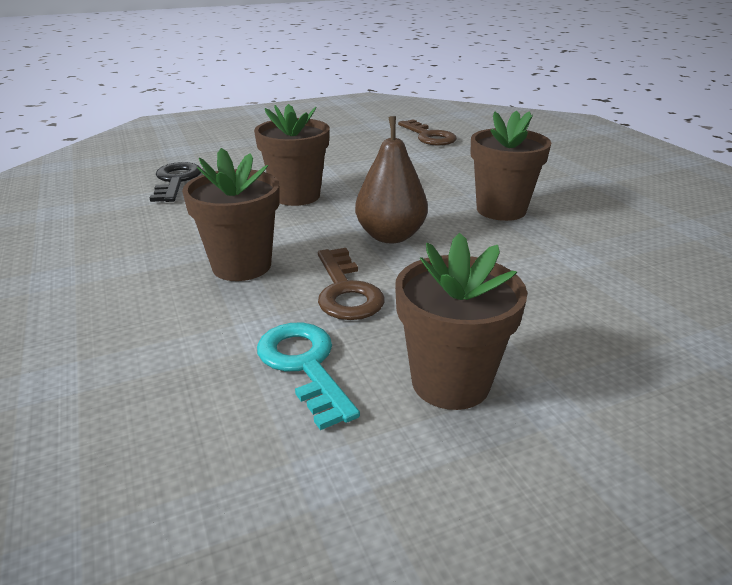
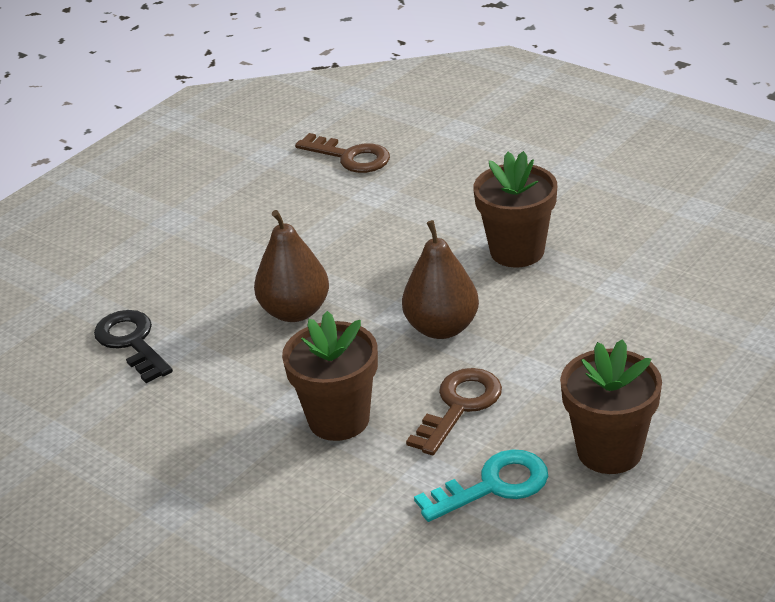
camera: 25 degrees left, 5 degrees up
(296, 196) = (295, 311): brown flower pot -> brown pear
(304, 365) = (493, 486): turquoise key -> turquoise key turned 120 degrees clockwise
(346, 291) = (459, 406): brown key -> brown key turned 105 degrees counterclockwise

